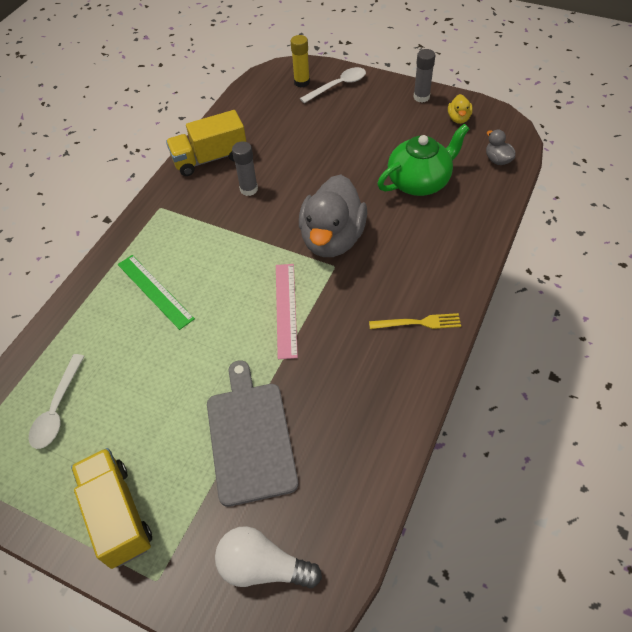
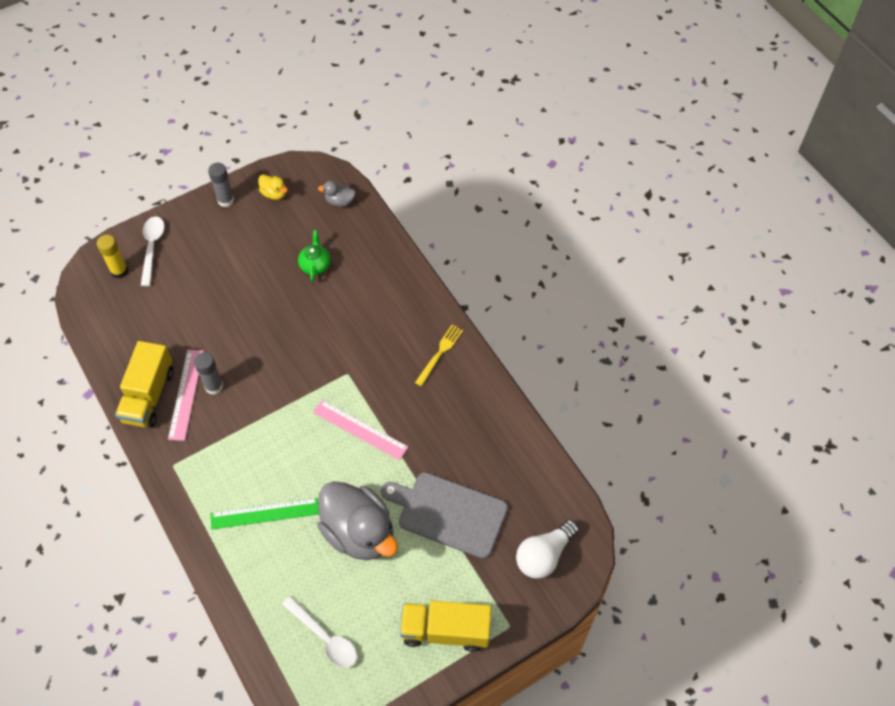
camera: 60 degrees left, 5 degrees up
(228, 178) = (186, 394): none -> pink ruler
(332, 239) = (320, 359): grey duck -> grey duck (359, 532)
(419, 182) = (315, 265): green teapot -> green teapot, size x0.54

